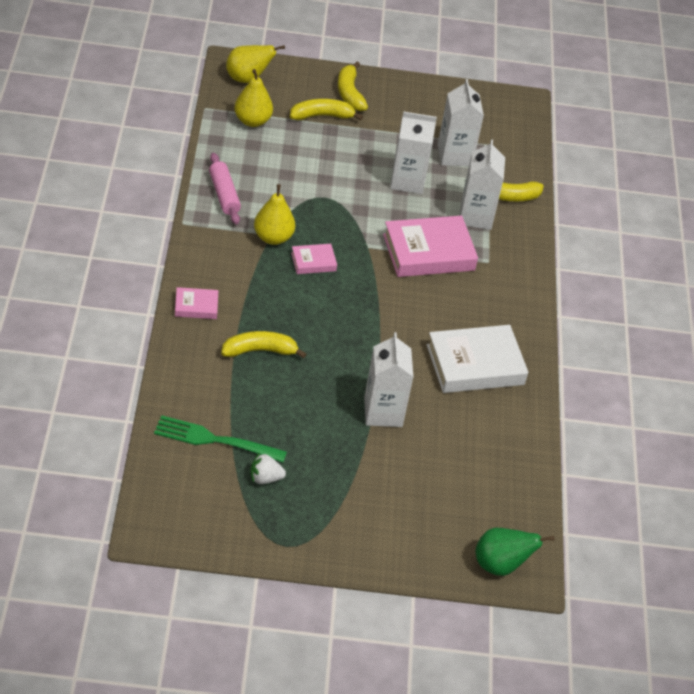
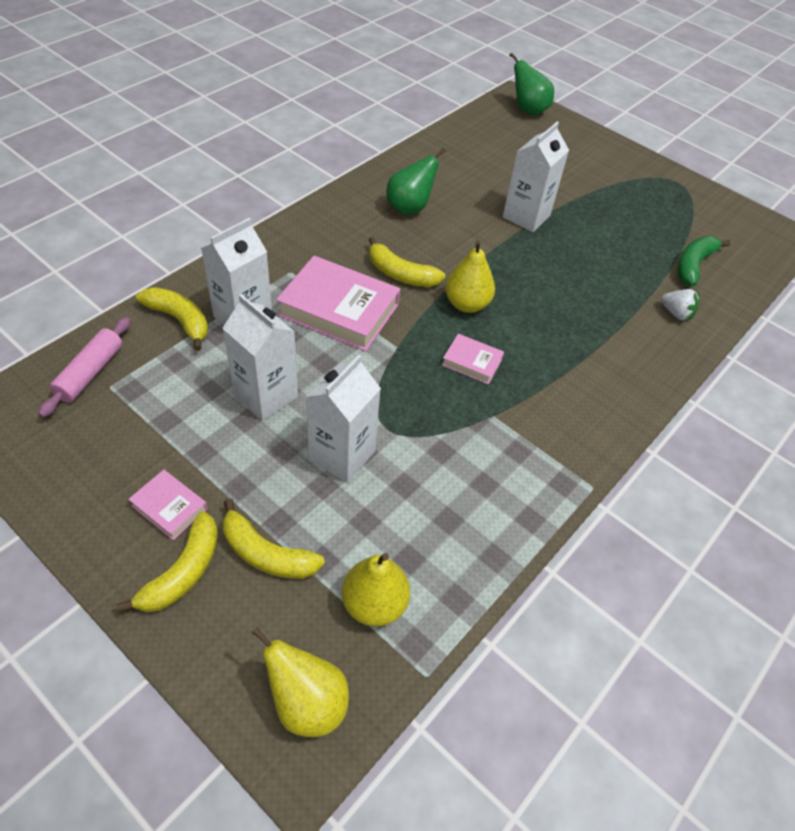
camera: 140 degrees left, 5 degrees up
(196, 306) = (639, 381): pink book -> pink book (169, 507)
(214, 440) = (693, 265): green fork -> green banana
(224, 194) = (510, 500): pink rolling pin -> pink rolling pin (90, 373)
(259, 351) = (600, 310): yellow banana -> yellow banana (400, 274)
(265, 478) = (665, 223): white strawberry -> white strawberry (676, 313)
(273, 238) = (494, 411): yellow pear -> yellow pear (467, 304)
(454, 155) = (169, 396): white carton -> white carton (342, 455)
(475, 365) = (409, 208): white book -> green pear

